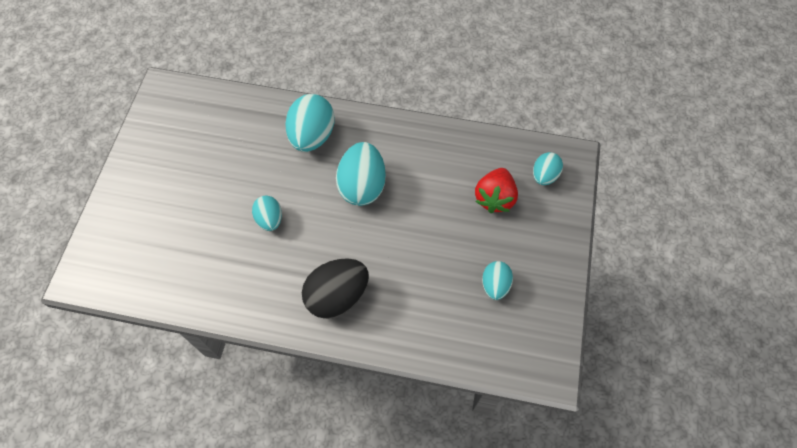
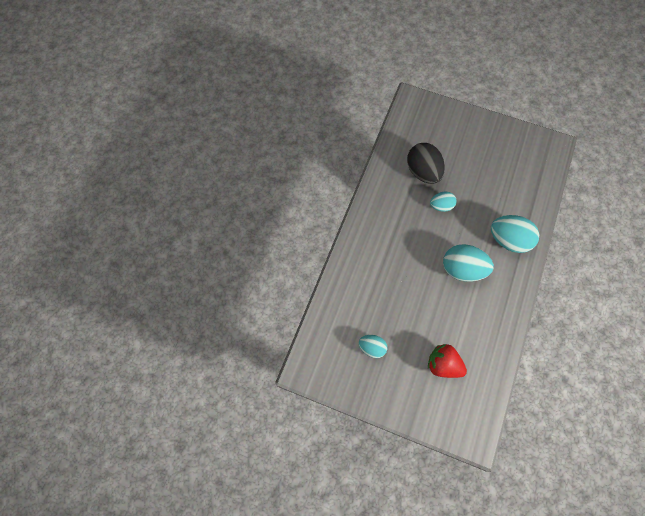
camera: 100 degrees right, 5 degrees up
(337, 296) = (379, 242): black egg -> black egg (423, 172)
(544, 176) = (460, 410): turquoise egg -> none

